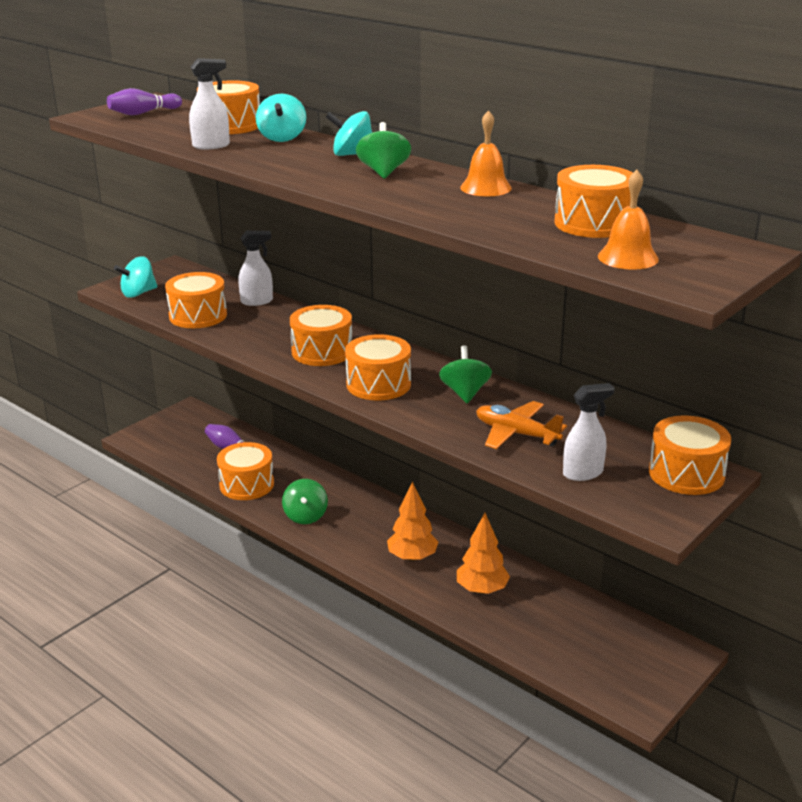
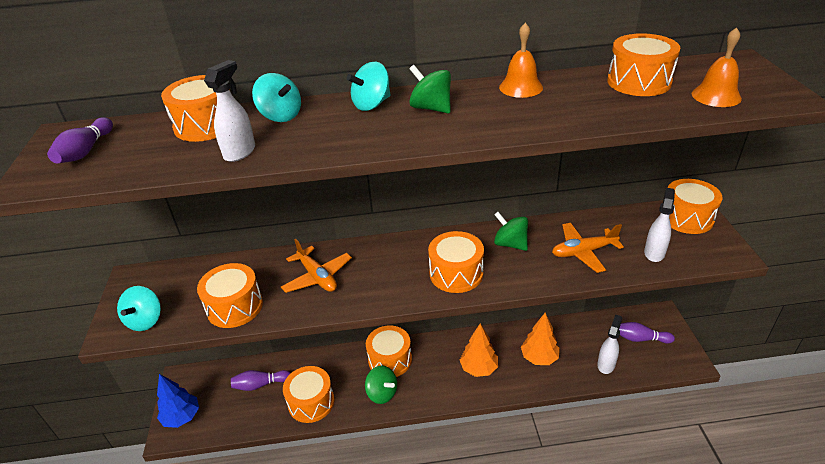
camera: 45 degrees left, 10 degrees up
(154, 433) = (182, 417): none -> blue tree
(257, 301) = (259, 264): white spray bottle -> white spray bottle (606, 364)
(279, 329) = (317, 277): none -> orange plane
(322, 351) = (378, 274): orange drum -> orange drum (390, 360)
(619, 652) = (640, 338): none -> purple bowling pin

